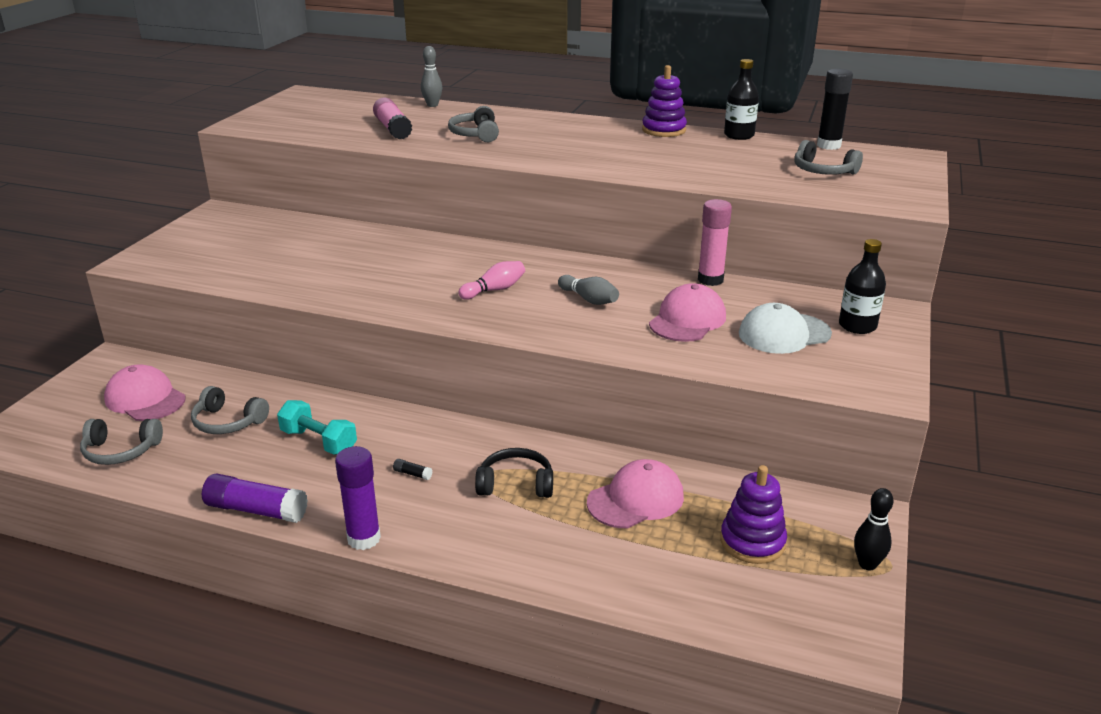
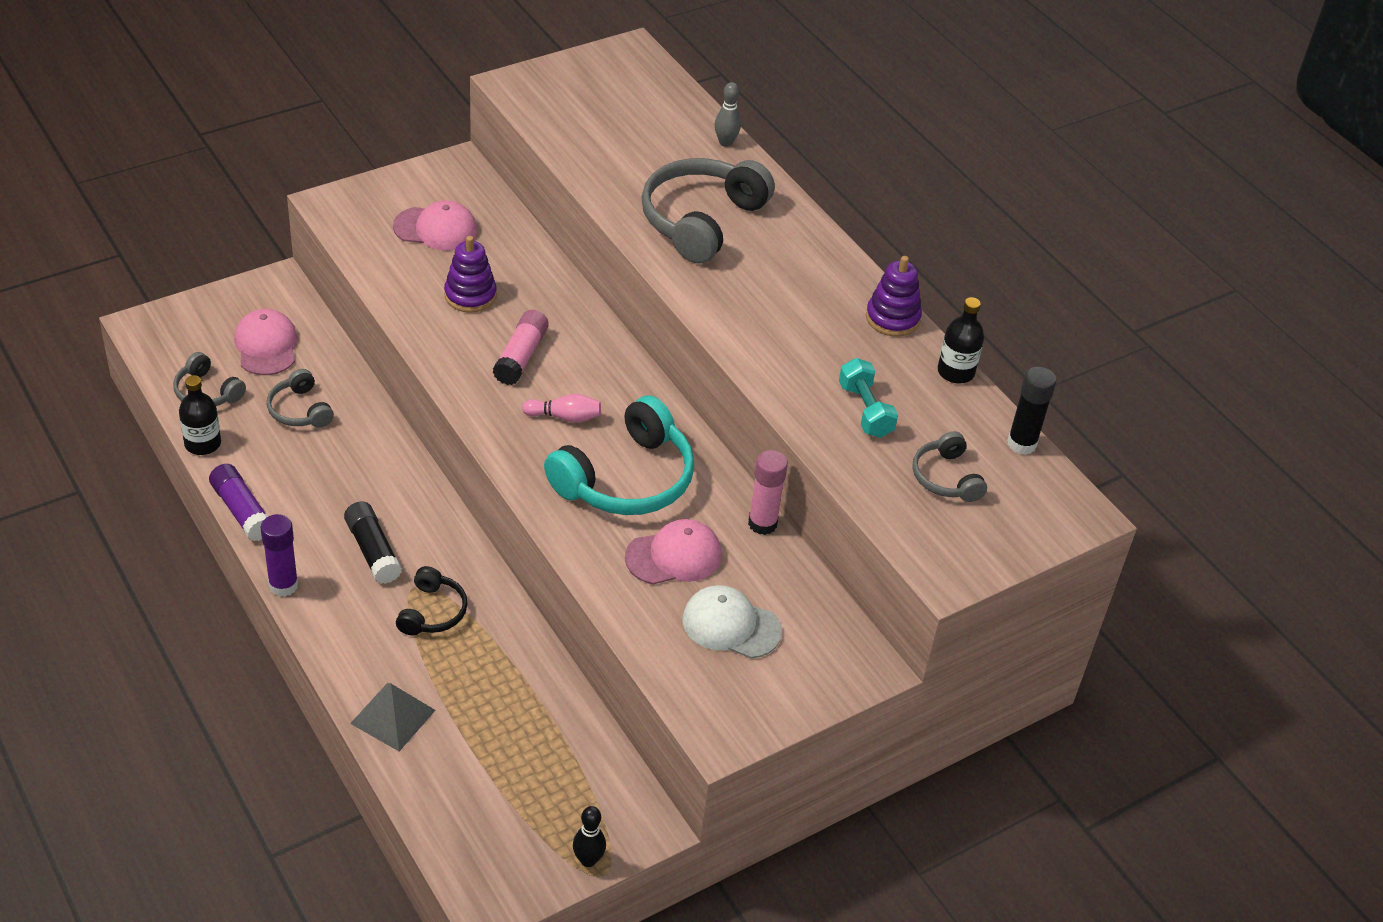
camera: 35 degrees right, 15 degrees up
(319, 441) = (342, 473): turquoise dumbbell -> turquoise dumbbell (865, 410)
(393, 129) = (638, 167): pink glue stick -> pink glue stick (521, 356)
(412, 474) = (373, 551): black glue stick -> black glue stick, size x2.46
(475, 134) = (701, 221): grey headphones -> grey headphones, size x1.92
(516, 484) = (432, 612): black headphones -> black headphones turned 60 degrees clockwise
(585, 570) = (393, 716): none -> grey pyramid
(589, 299) = (626, 479): grey bowling pin -> turquoise headphones
(636, 499) = (499, 687): pink cap -> pink cap (436, 229)
(752, 542) = (533, 782): purple stacking toy -> purple stacking toy (470, 295)
(857, 326) = (807, 660): black bottle -> black bottle (203, 444)

